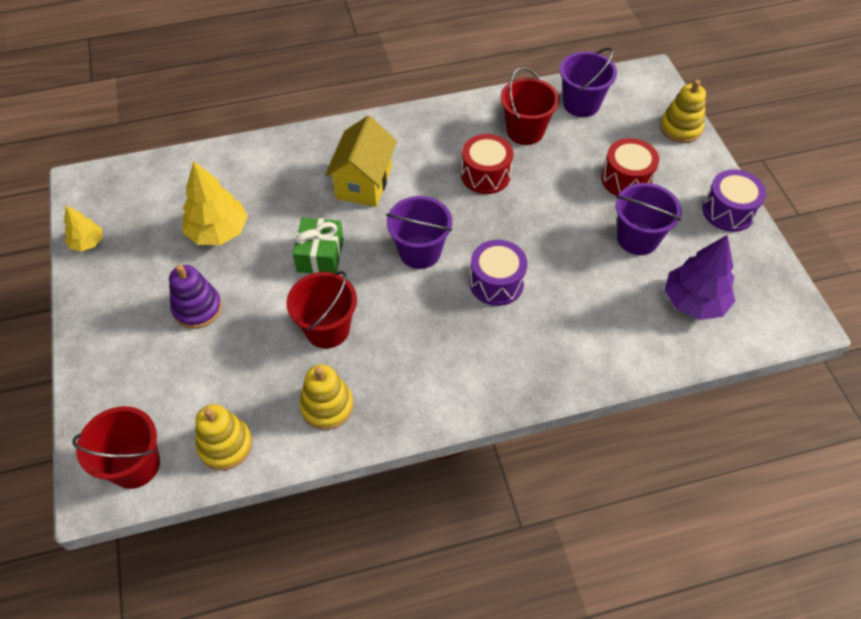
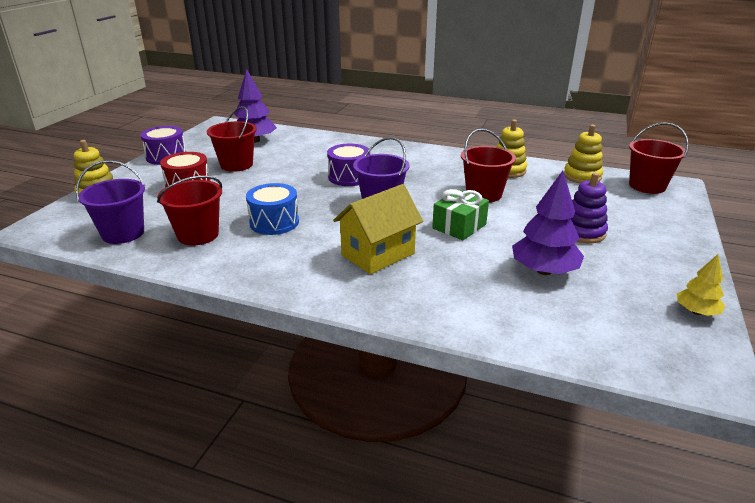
camera: 145 degrees left, 25 degrees down
(218, 232) = (544, 271): yellow tree -> purple tree
(485, 175) = (274, 222): red drum -> blue drum
(637, 238) = (236, 165): purple bucket -> red bucket

